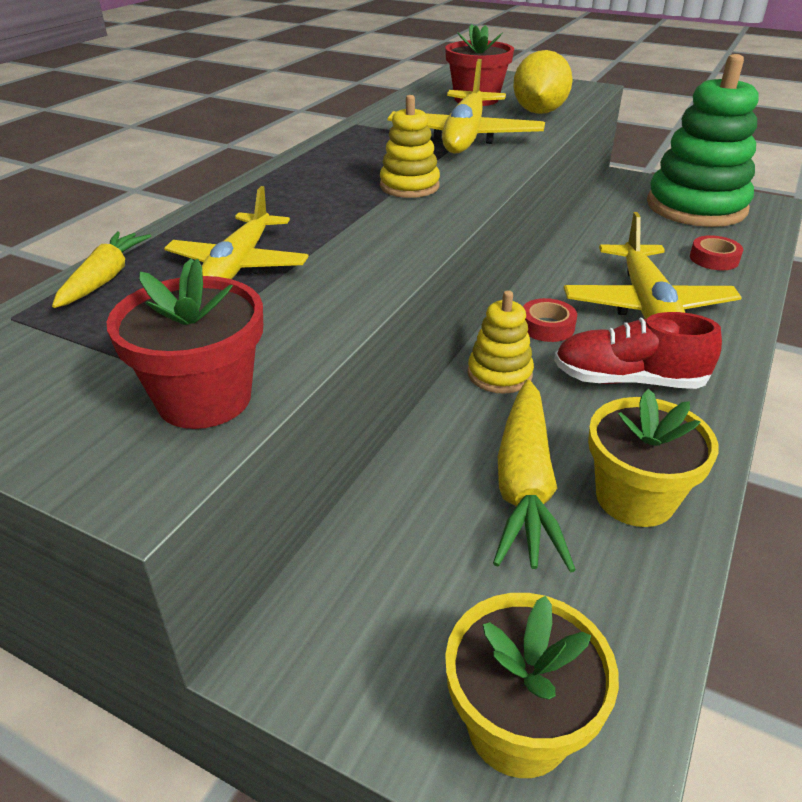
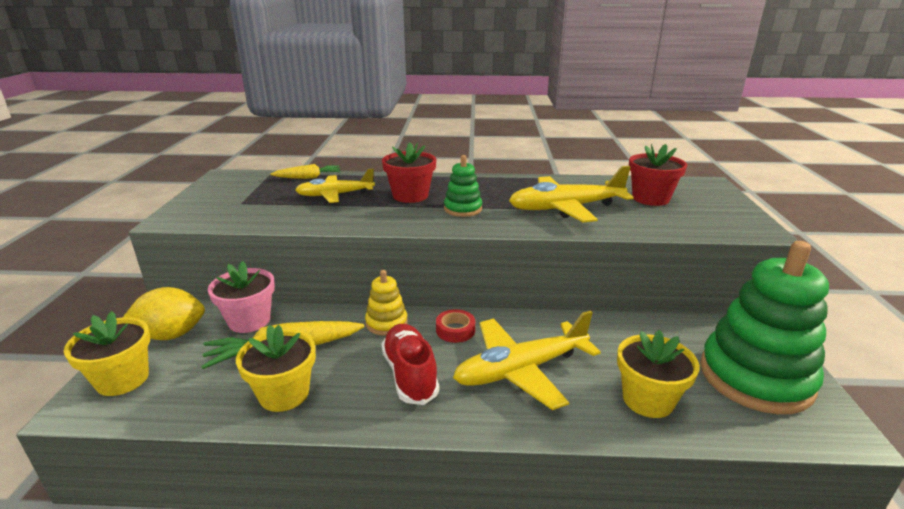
camera: 65 degrees right, 10 degrees down
(204, 399) = (221, 216): red flower pot -> red flower pot (410, 196)
(403, 517) = (249, 320): none -> pink flower pot
(409, 186) = (463, 209): yellow stacking toy -> green stacking toy
(539, 112) = (658, 222): yellow lemon -> yellow lemon (171, 335)
(714, 259) = (648, 399): red tape -> yellow flower pot

